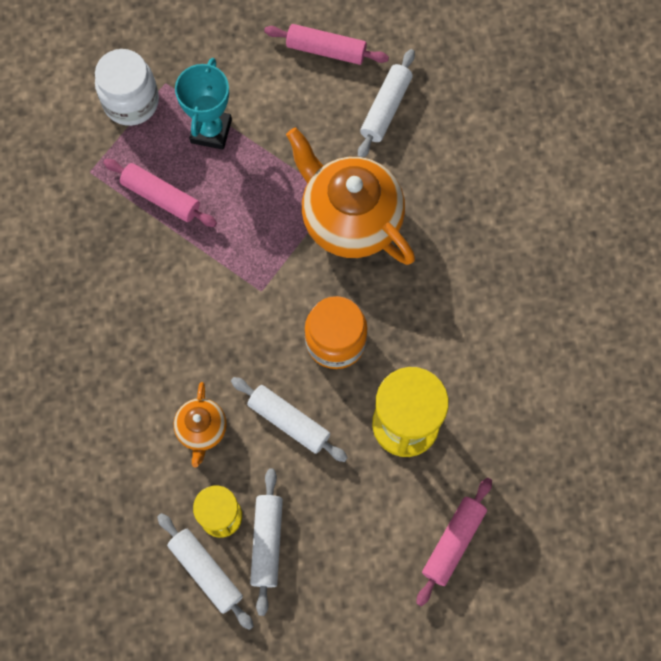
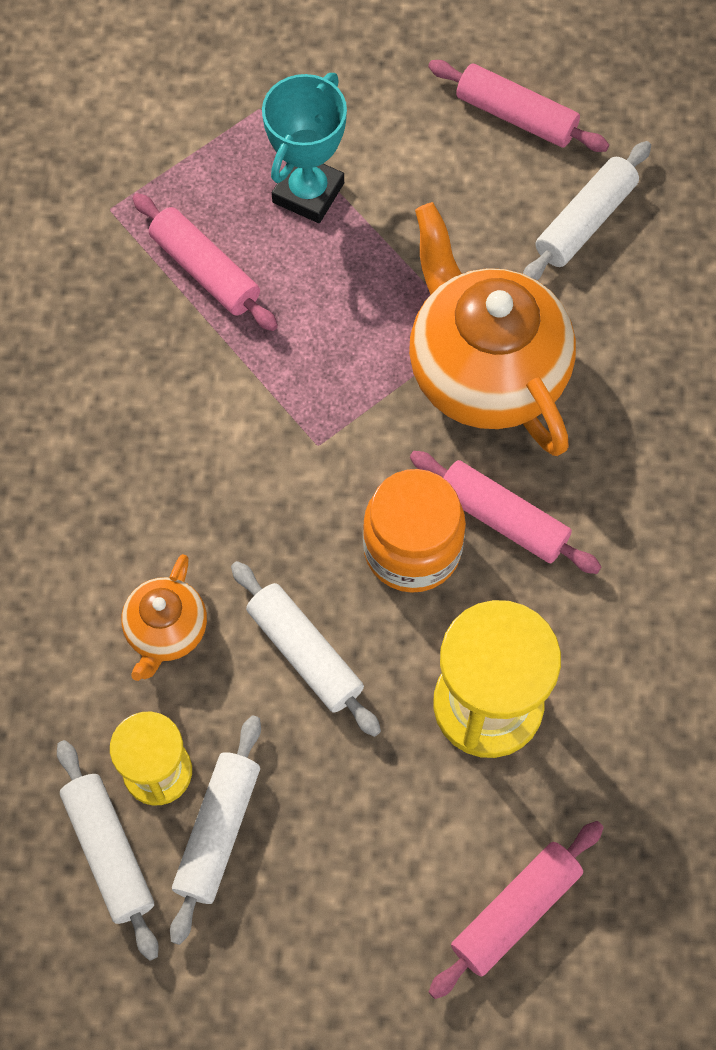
camera: 15 degrees right, 5 degrees down
(131, 102) = (201, 124): white jar -> none
(384, 309) = (502, 519): none -> pink rolling pin

